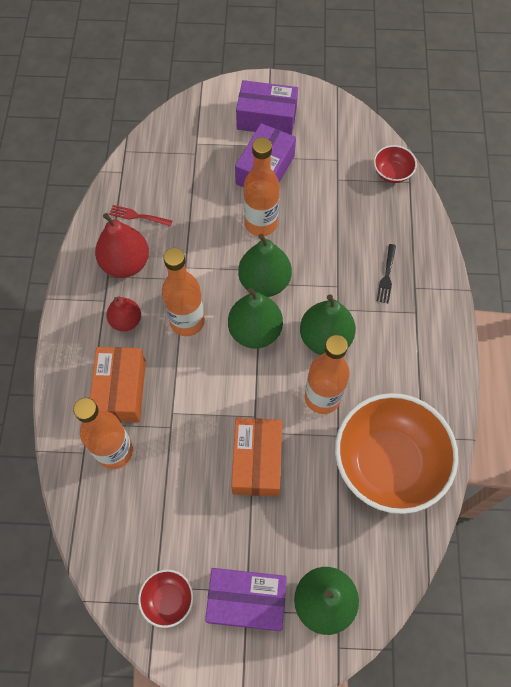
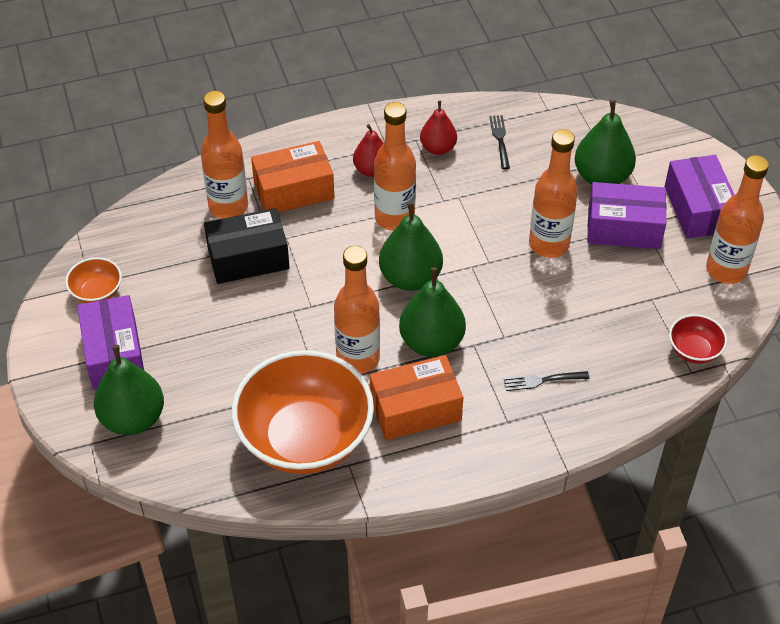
camera: 70 degrees right, 15 degrees down
(125, 263) = (438, 148): red pear -> red pear, size x0.63
(138, 216) = (500, 140): red fork -> black fork
(168, 599) = (97, 292): red bowl -> orange bowl
(182, 452) = (248, 258): none -> black box
(257, 461) = (261, 321): orange box -> orange box (415, 409)
(264, 282) = (475, 269): green pear -> green pear (602, 177)
(329, 125) = (726, 270): none -> orange bottle

